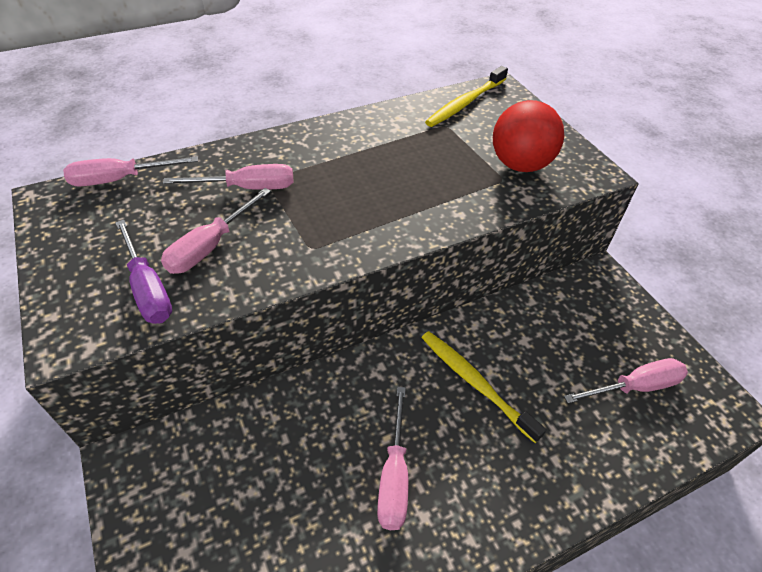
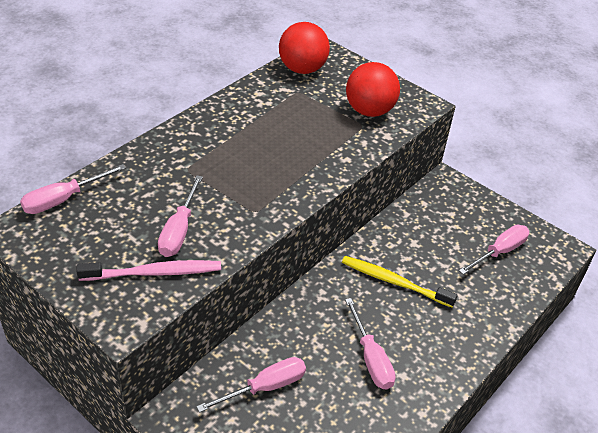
camera: 25 degrees left, 5 degrees down
(148, 288) = (154, 273): purple screwdriver -> pink toothbrush
(247, 188) = (175, 179): pink screwdriver -> pink screwdriver (265, 387)
(465, 103) = (302, 69): yellow toothbrush -> red ball

